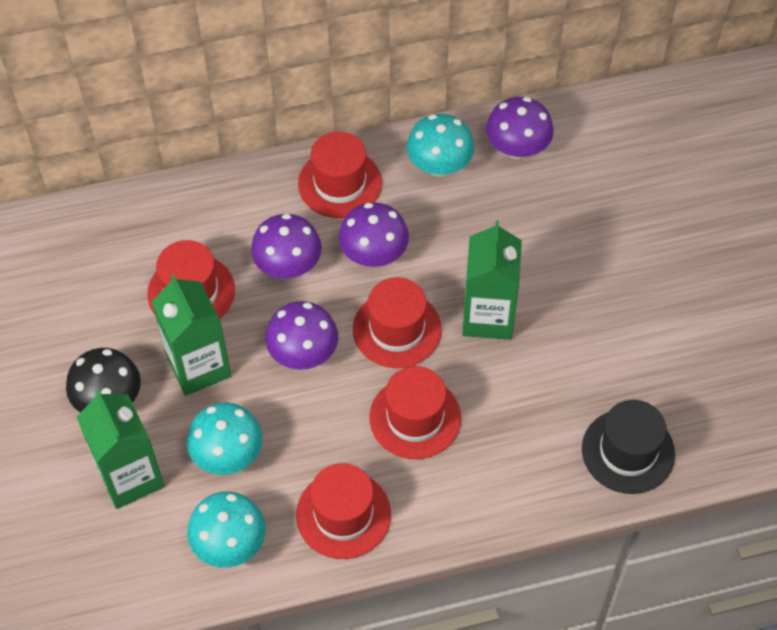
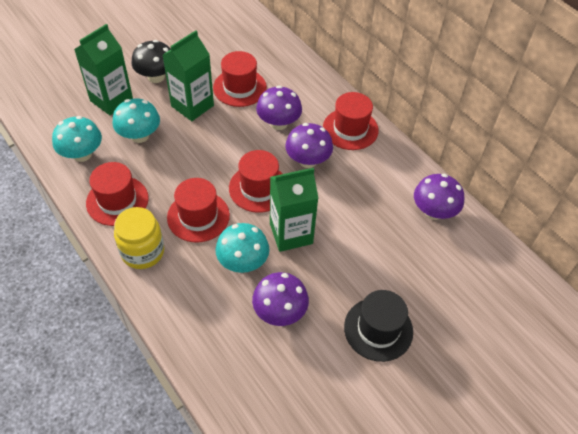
camera: 65 degrees right, 5 degrees down
(303, 353) = (221, 148): purple mushroom -> purple mushroom (280, 312)
(439, 165) = (393, 173): turquoise mushroom -> turquoise mushroom (243, 262)
(448, 502) = (143, 252): none -> yellow jar
(628, 451) = (219, 349): black hat -> black hat (378, 329)

